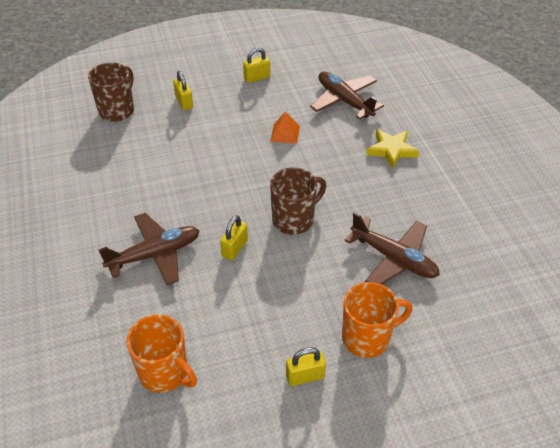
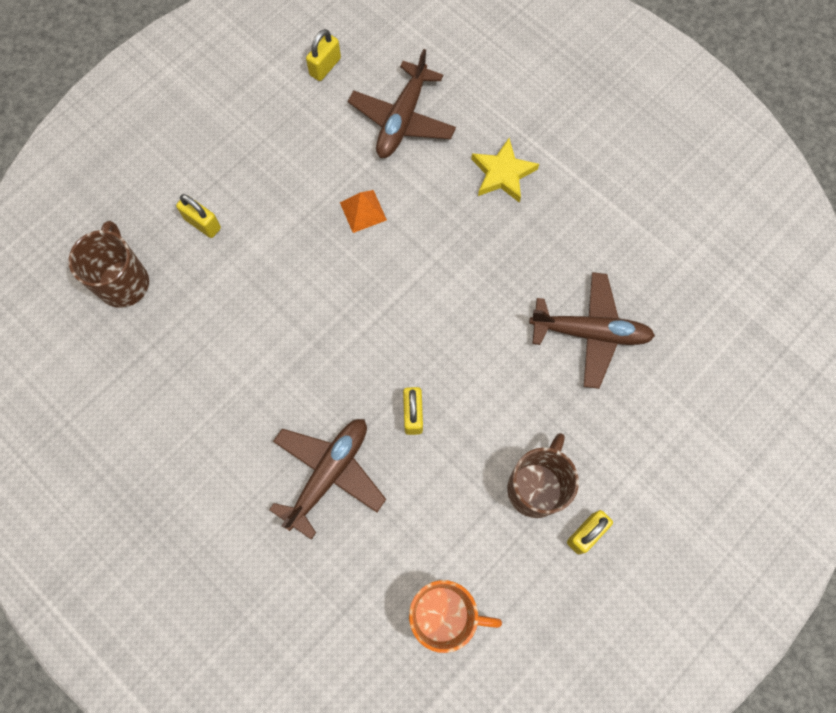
camera: 30 degrees left, 25 degrees up
(257, 78) = (269, 134): yellow padlock -> yellow padlock (325, 67)
(294, 220) = (453, 338): brown mug -> brown mug (536, 487)
(344, 101) = (402, 119): brown plane -> brown plane turned 90 degrees counterclockwise
(367, 338) = (620, 451): orange mug -> none

